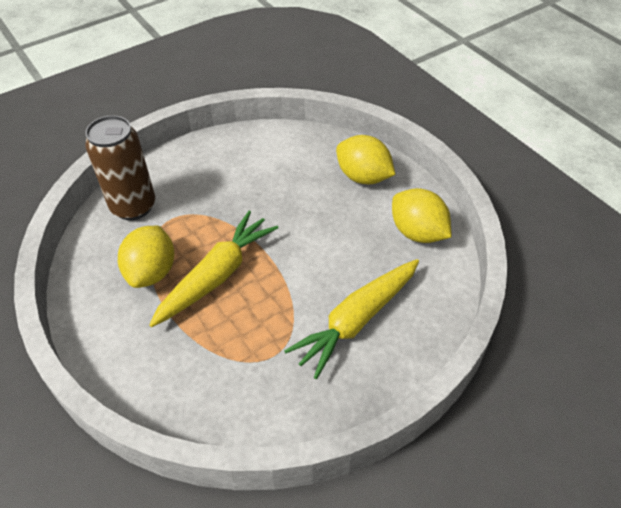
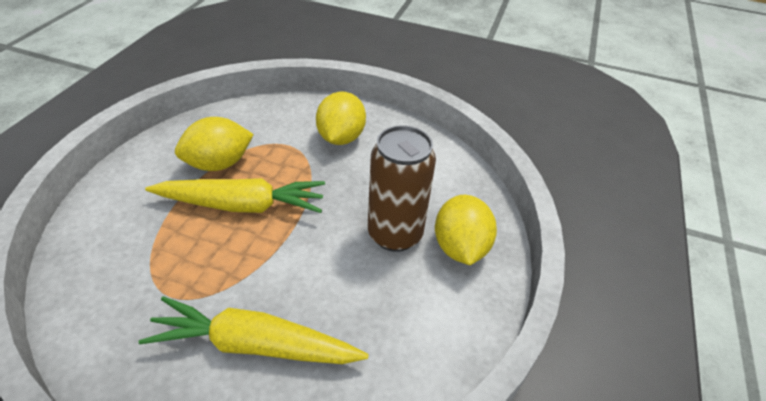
camera: 50 degrees right, 5 degrees down
(133, 206) = (282, 118): brown can -> brown can (395, 234)
(418, 232) = (425, 339): yellow lemon -> yellow lemon (341, 137)

